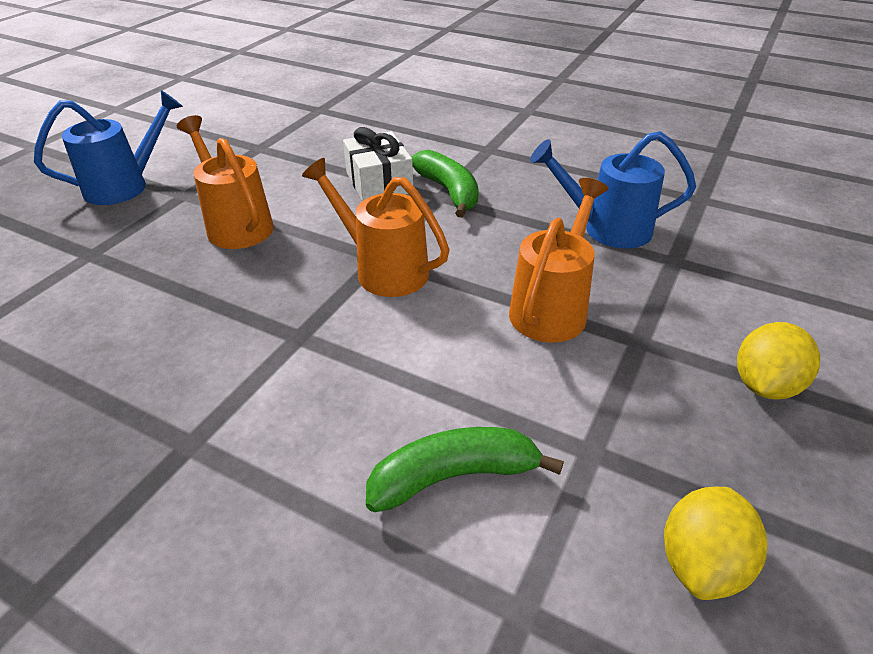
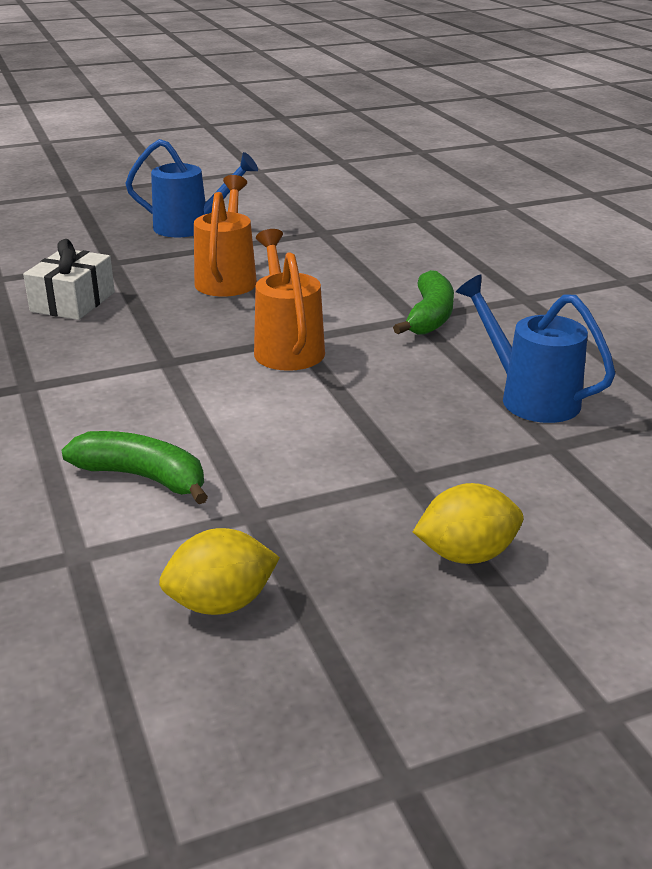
camera: 40 degrees right, 10 degrees down
(379, 183) = (379, 289): white gift -> white gift (73, 302)
(552, 308) = (376, 426): orange watering can -> none

